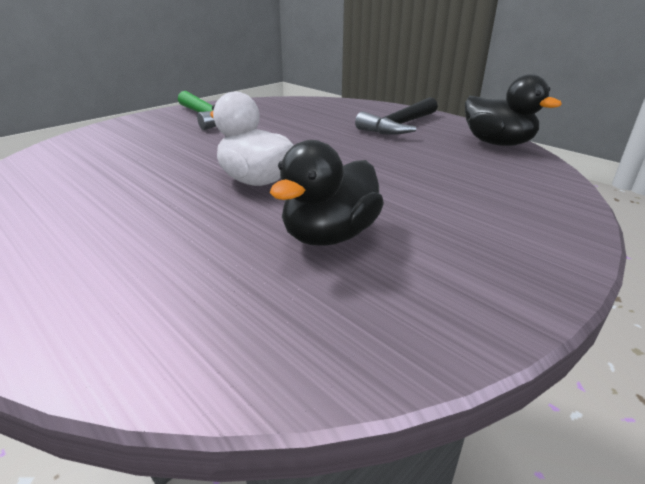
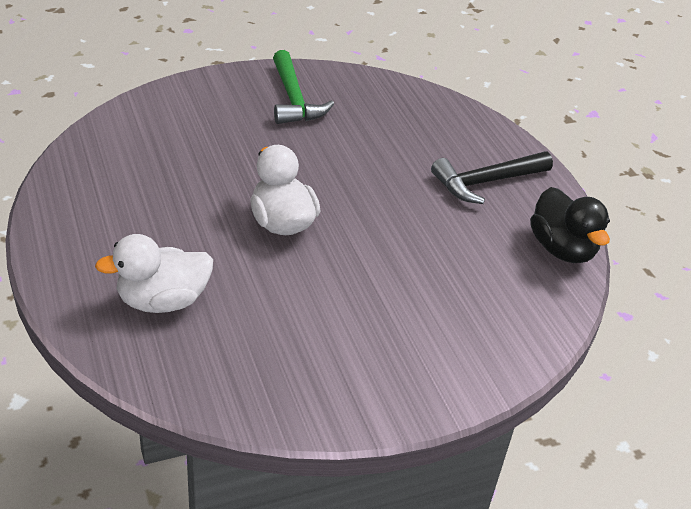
camera: 20 degrees right, 10 degrees up
(157, 275) = (163, 301): none -> white duck
(329, 236) = (299, 309): black duck -> none

